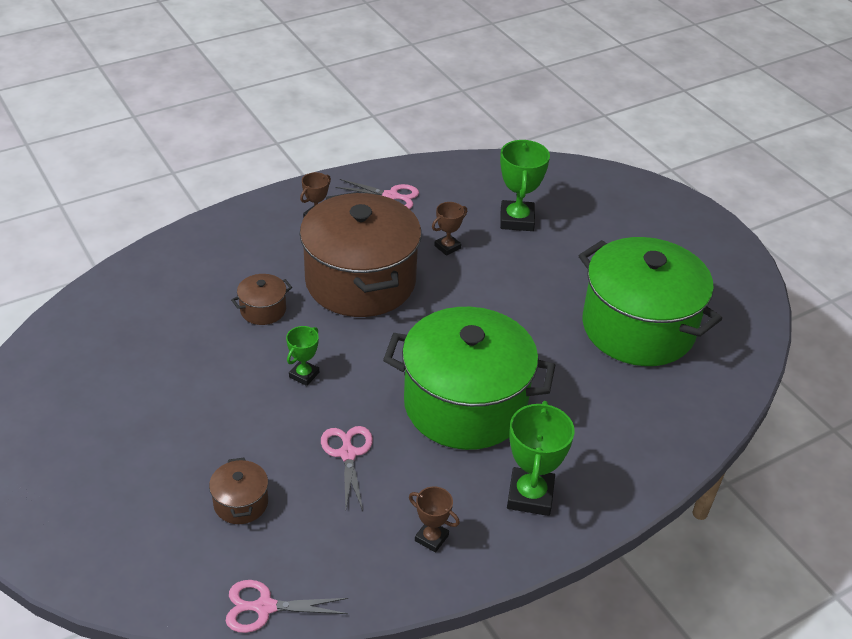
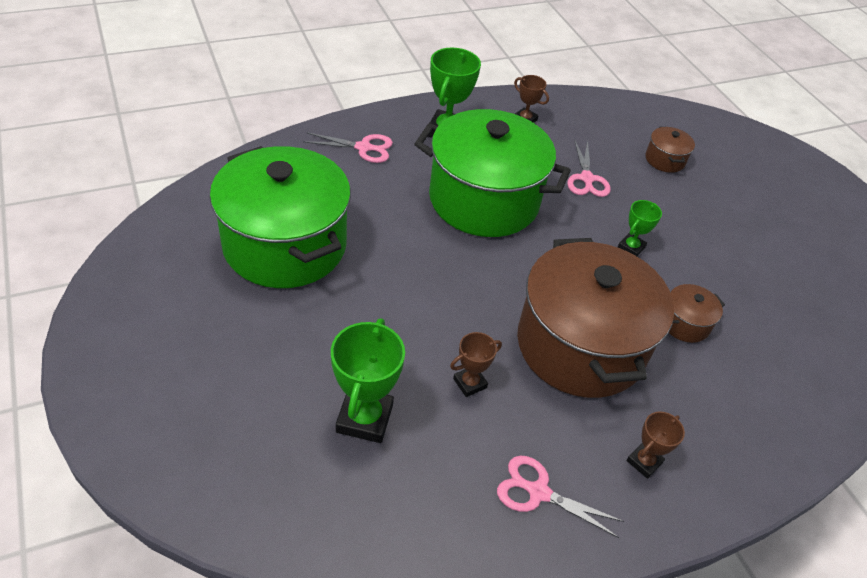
camera: 175 degrees left, 5 degrees up
(265, 607) = (635, 104): pink scissors -> pink scissors (363, 148)

